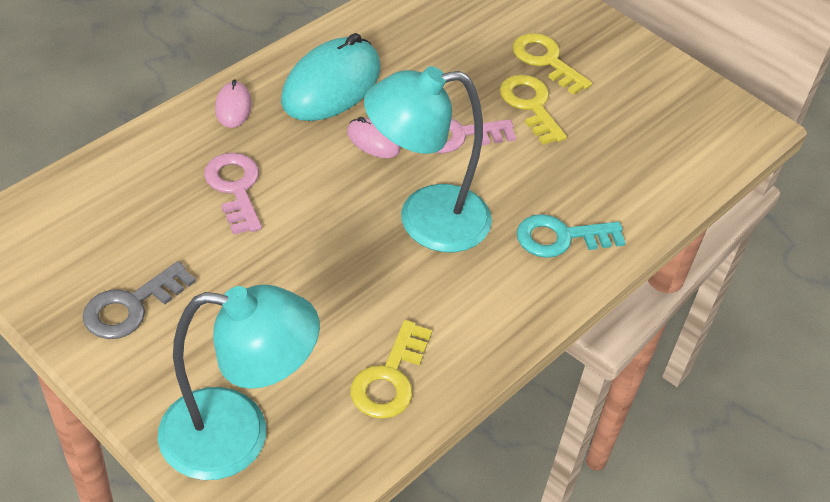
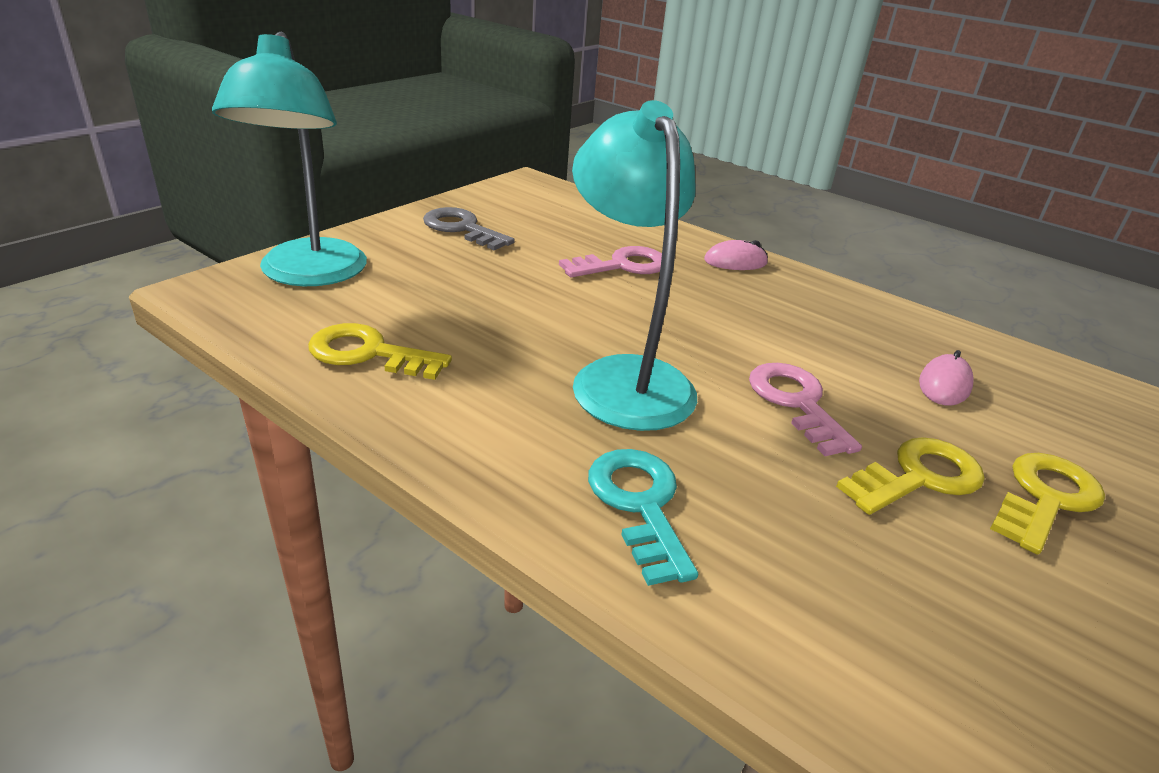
camera: 85 degrees right, 15 degrees down
(331, 85) = (814, 312): turquoise mouse -> none
(373, 141) = (741, 340): pink mouse -> pink mouse (944, 385)

